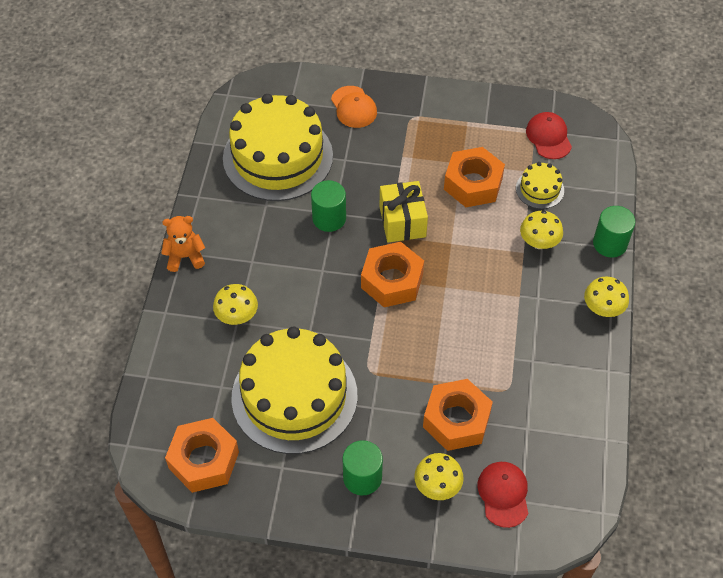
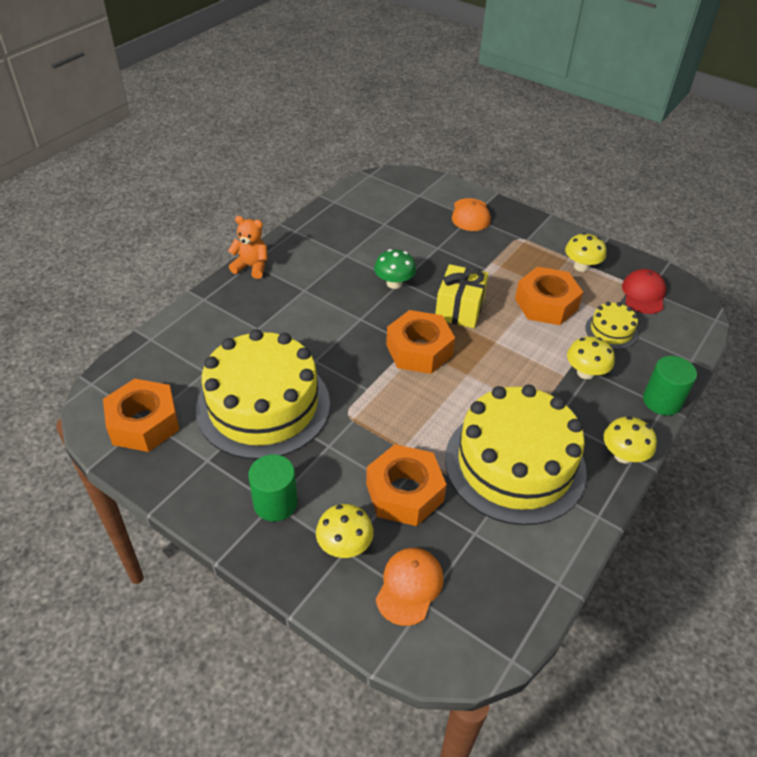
camera: 25 degrees right, 10 degrees down
(237, 316) = (261, 324): yellow mushroom -> yellow mushroom (581, 266)
(278, 157) = (381, 227): yellow cake -> yellow cake (515, 464)
(329, 218) = (394, 283): green cylinder -> green mushroom
(503, 494) = (409, 586): red cap -> orange cap

